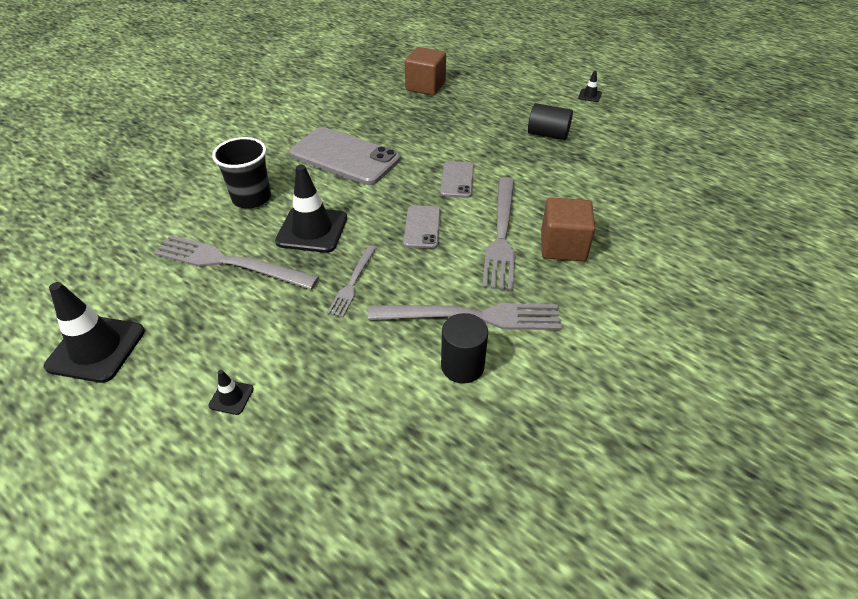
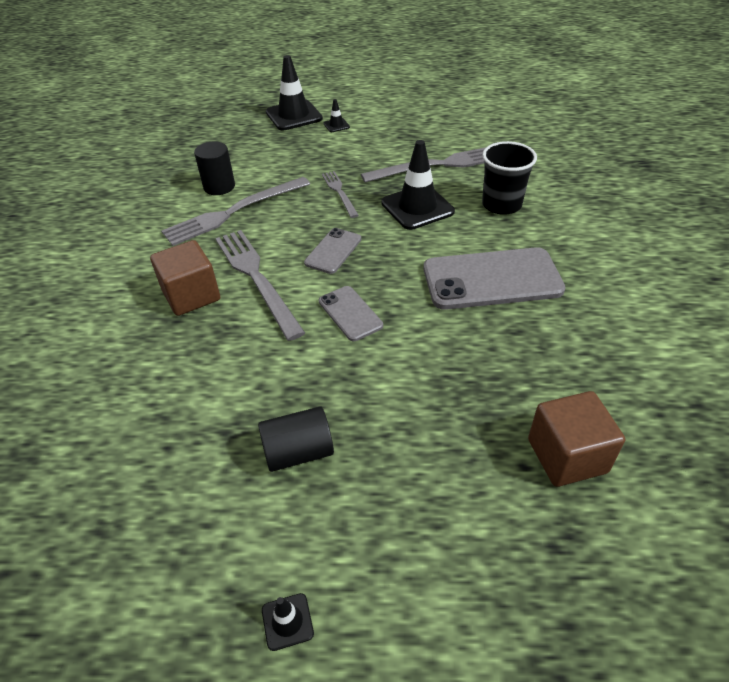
camera: 145 degrees right, 0 degrees up
(96, 348) = (435, 109): black traffic cone -> black traffic cone (294, 115)
(422, 227) = (333, 251): grey phone -> grey phone turned 60 degrees clockwise

